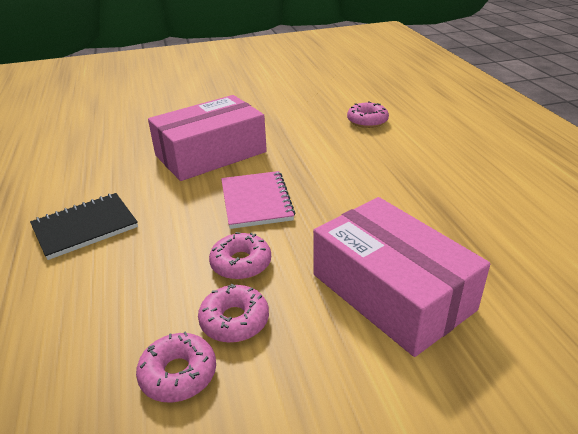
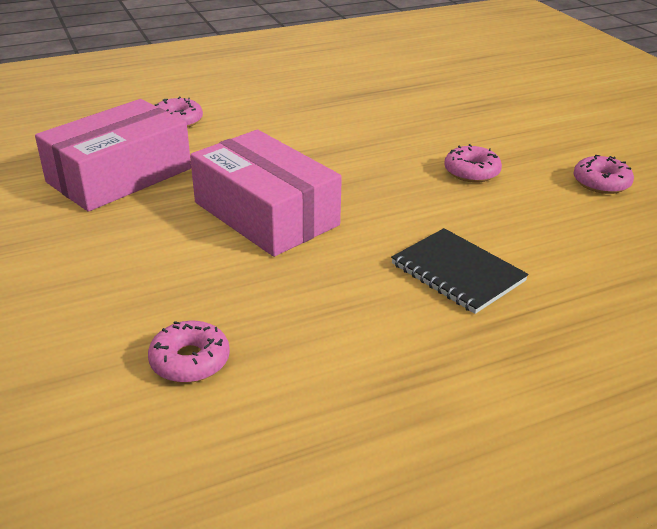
camera: 100 degrees left, 0 degrees up
(234, 321) = (538, 168): pink donut -> pink donut (190, 361)
(256, 201) = (370, 173): pink notebook -> none
(391, 292) = (472, 114): pink box -> pink box (119, 175)

